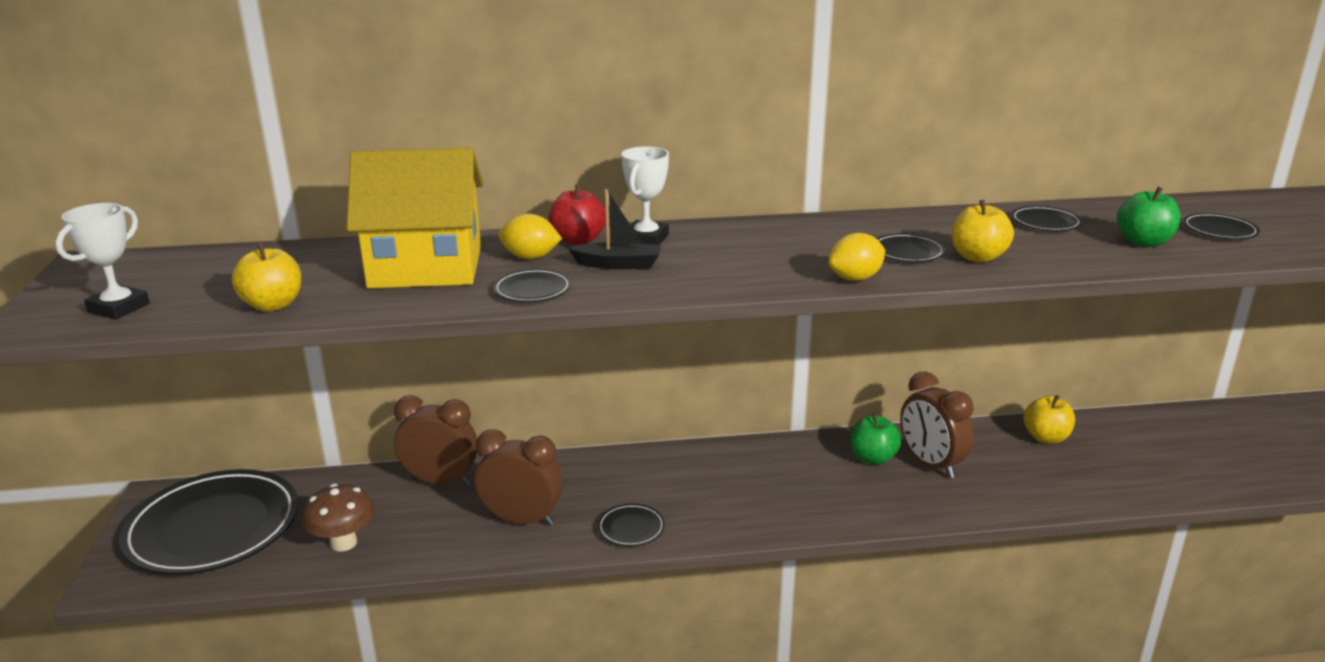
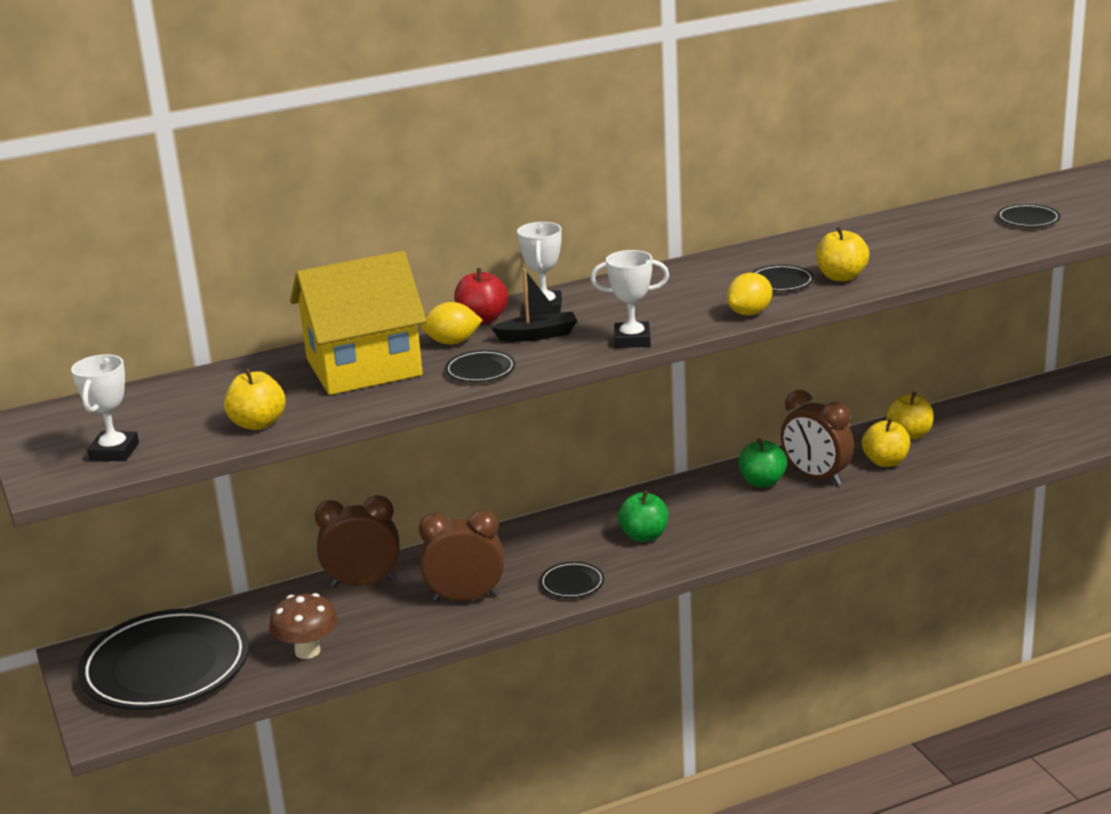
camera: 15 degrees left, 0 degrees up
(710, 286) = (632, 340): none -> white trophy
(1010, 462) = (885, 462): none -> yellow apple
(1045, 222) = (884, 235): black plate -> none
(1143, 242) = (970, 240): green apple -> green apple (644, 536)

